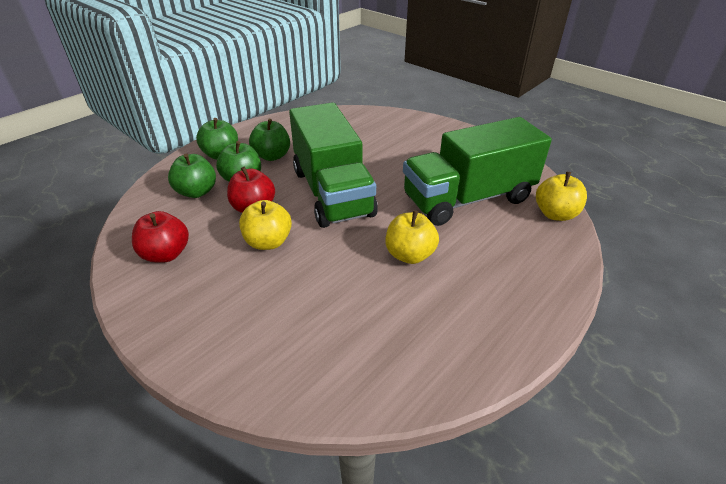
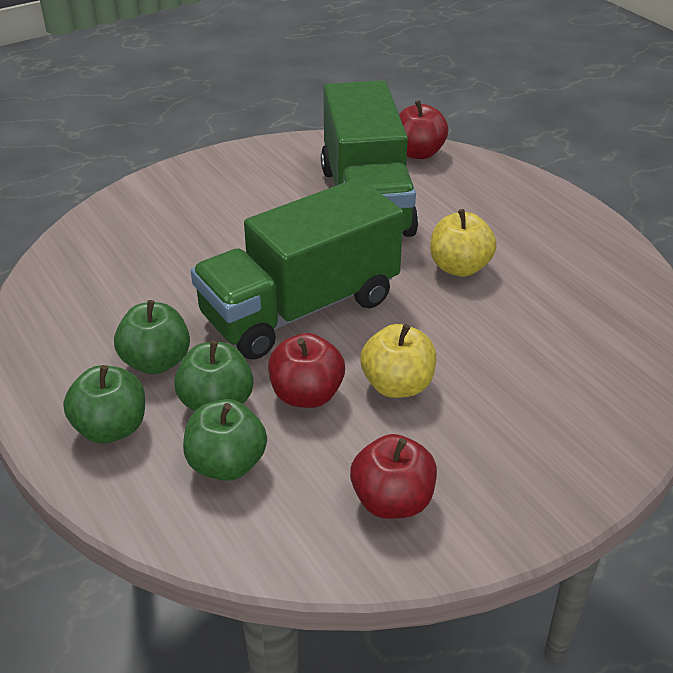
camera: 75 degrees left, 0 degrees up
(332, 192) = (300, 309): green truck -> green truck turned 150 degrees clockwise
(555, 214) = (418, 153): yellow apple -> red apple

